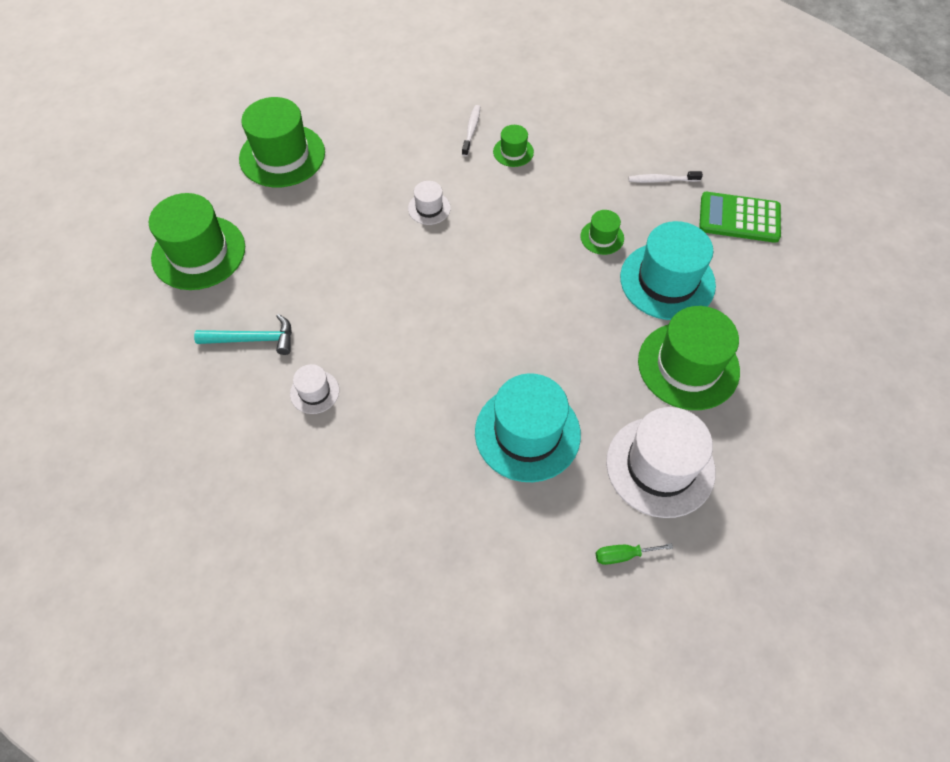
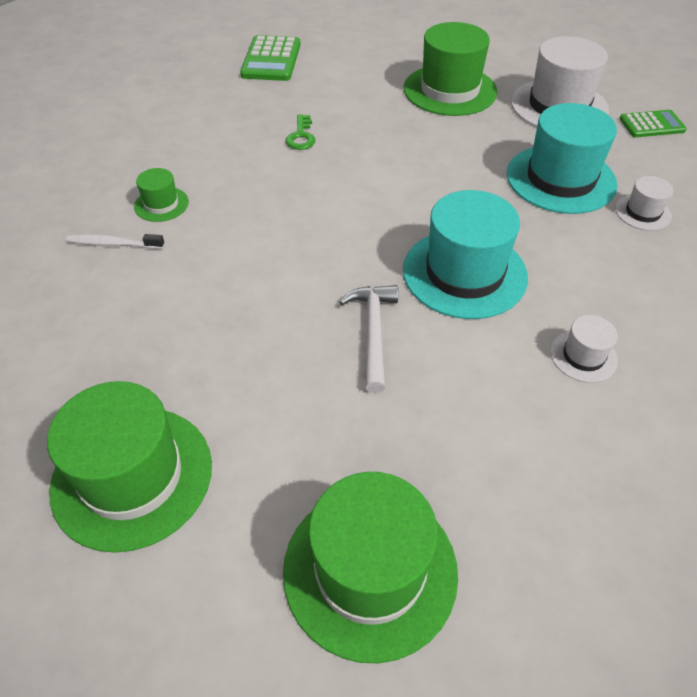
camera: 95 degrees left, 10 degrees down
(253, 339) = (526, 444): turquoise hammer -> none
(361, 268) = (373, 333): none -> white hammer
(429, 208) = (259, 274): white hat -> white hat (642, 212)
(602, 237) = (301, 136): green hat -> green key
(623, 555) = (651, 125): green screwdriver -> green calculator
(661, 180) = (218, 99): white toothbrush -> none
(667, 281) = (354, 99): turquoise hat -> turquoise hat (464, 273)

